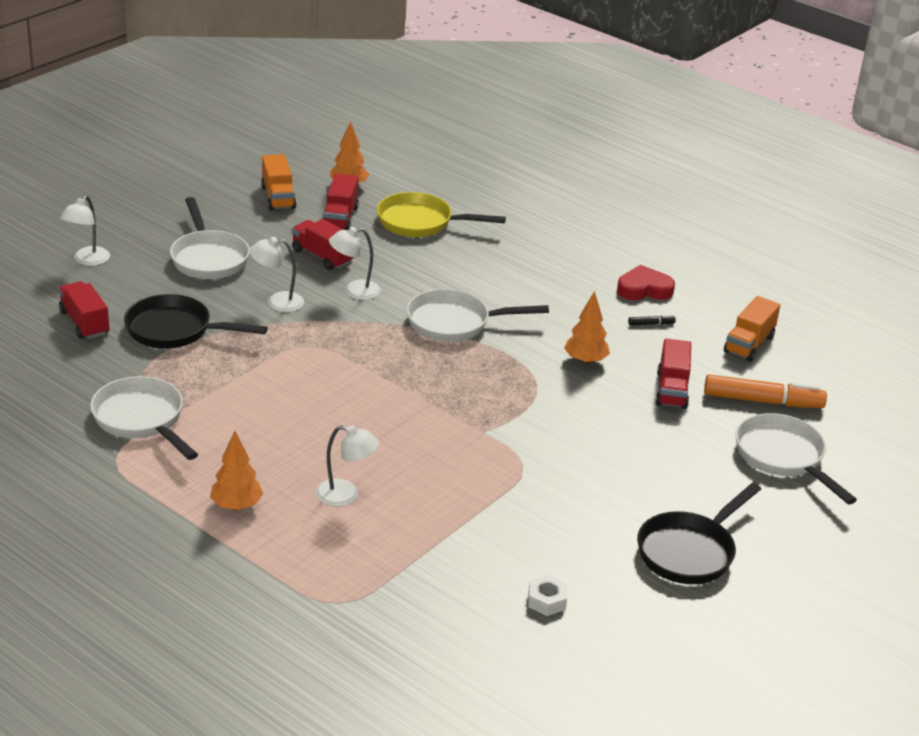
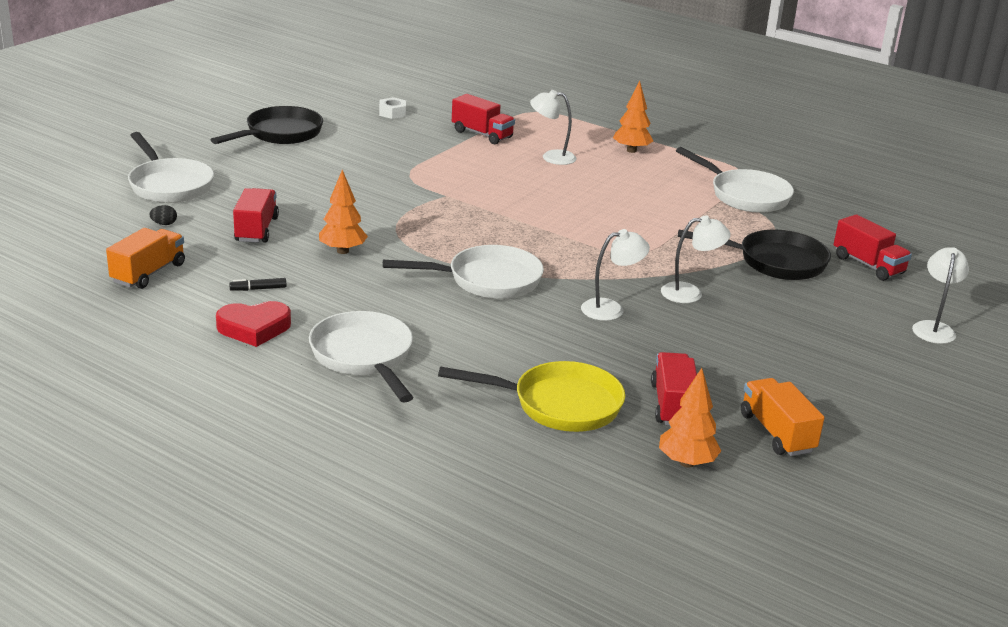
camera: 175 degrees right, 5 degrees down
(208, 258) = (802, 338): white pan -> white pan (364, 357)
(322, 256) = (668, 348): red truck -> red truck (482, 134)
(762, 401) = (164, 224): orange marker -> black egg

